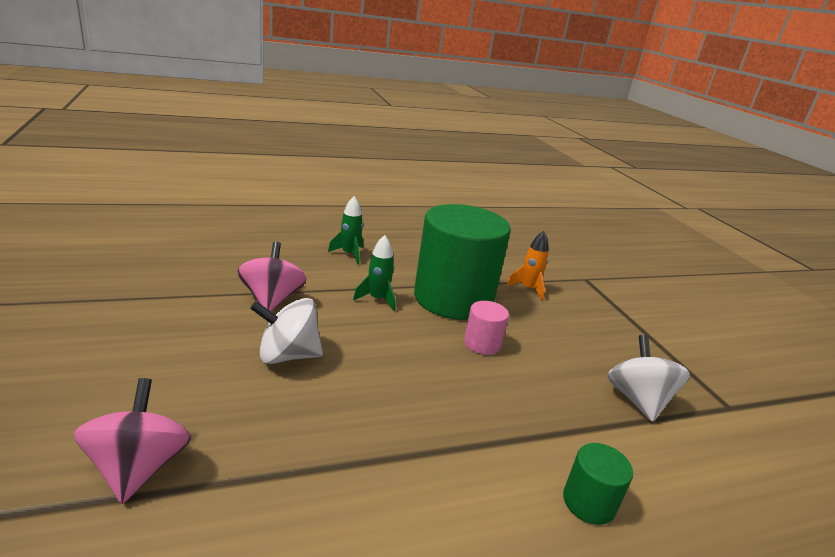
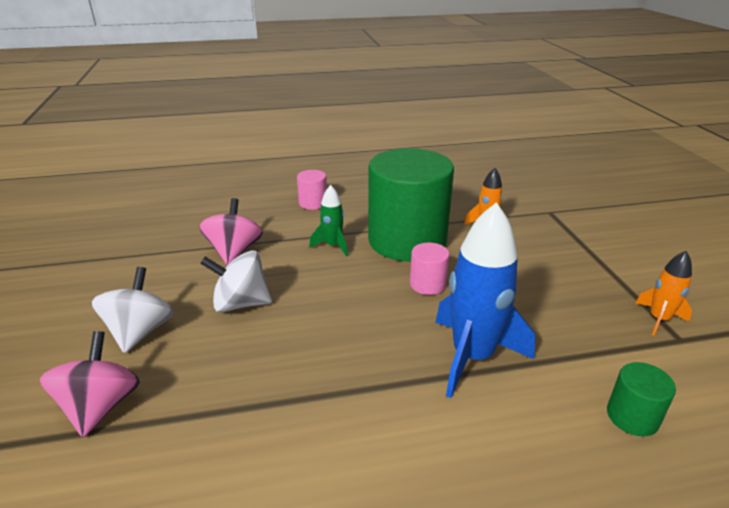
camera: 10 degrees right, 5 degrees up
(349, 254) = (313, 203): green rocket -> pink cylinder
(541, 419) = (473, 356): none -> blue rocket
(589, 502) = (505, 436): green cylinder -> green cylinder (632, 416)
(637, 400) = (579, 335): white spinning top -> white spinning top (140, 331)
(706, 387) = (659, 319): none -> orange rocket

